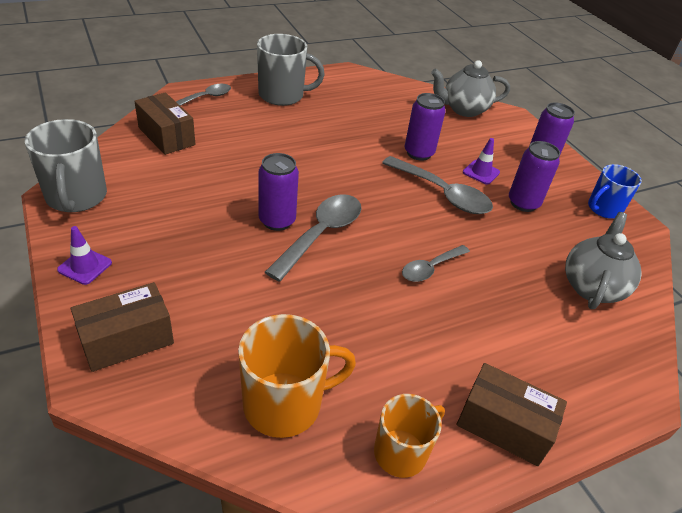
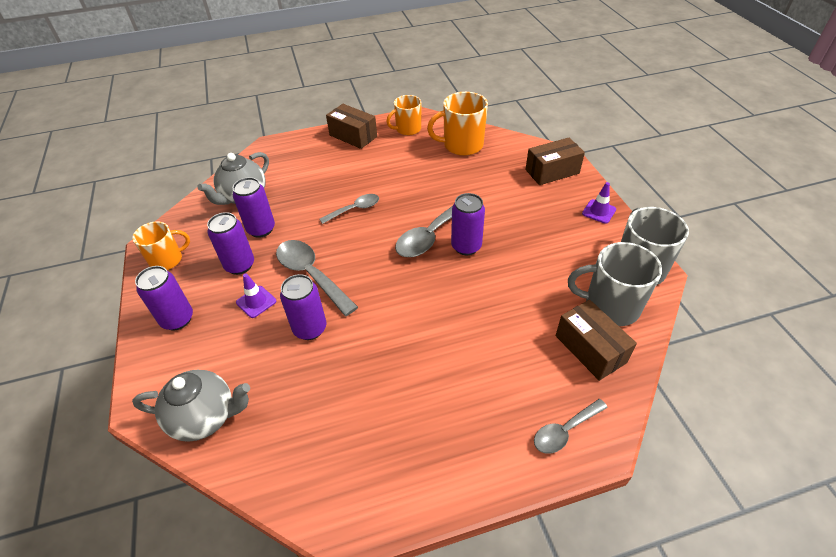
camera: 165 degrees left, 5 degrees up
(282, 95) = (459, 442): grey mug -> grey mug (610, 306)
(532, 241) = (261, 229): none -> purple can
(603, 209) = (167, 260): blue mug -> orange mug

